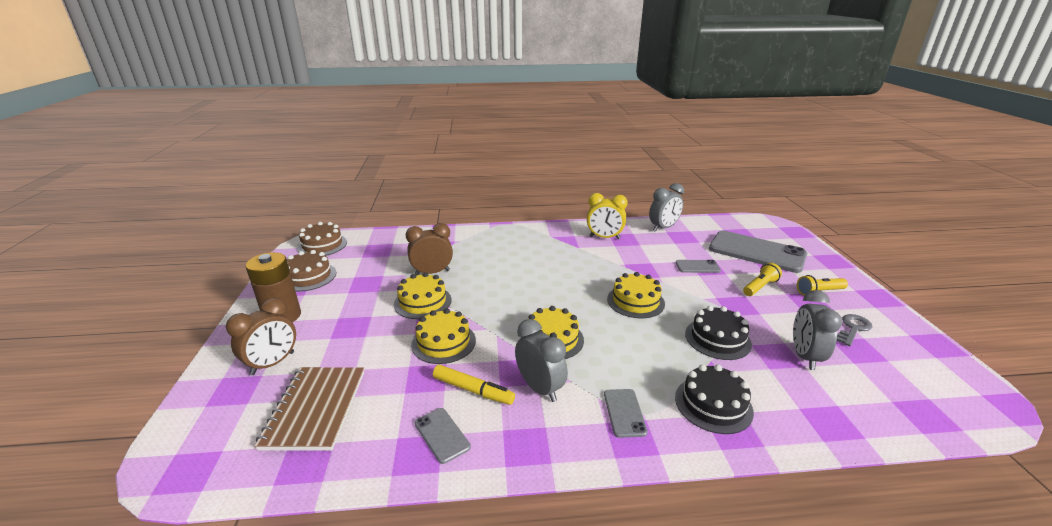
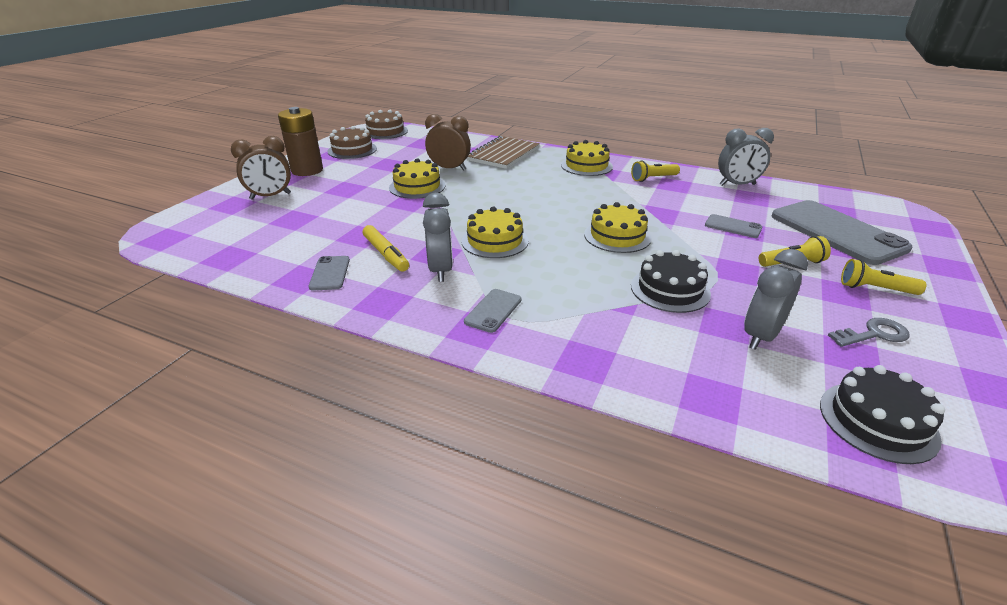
camera: 30 degrees right, 5 degrees up
(315, 409) = (267, 230): brown notebook -> brown notebook (503, 154)
(443, 342) = (401, 217): yellow cake -> yellow cake (586, 166)
(604, 237) = (653, 178): yellow clock -> yellow flashlight
(713, 404) = (591, 335): black cake -> black cake (877, 421)

